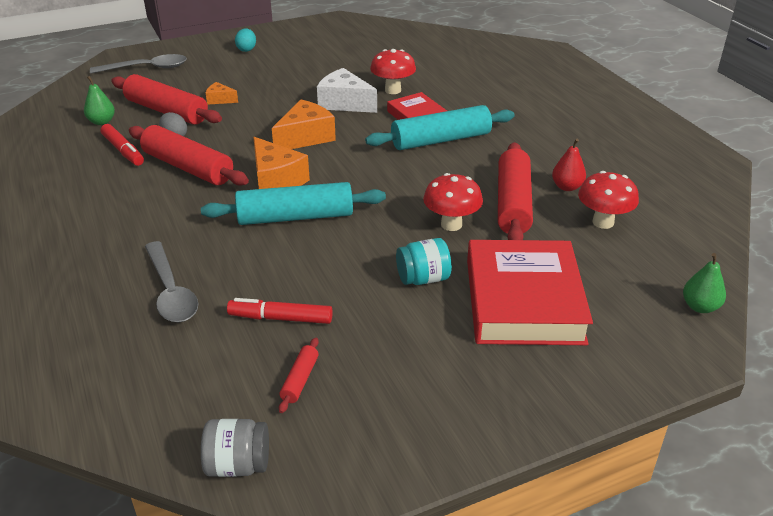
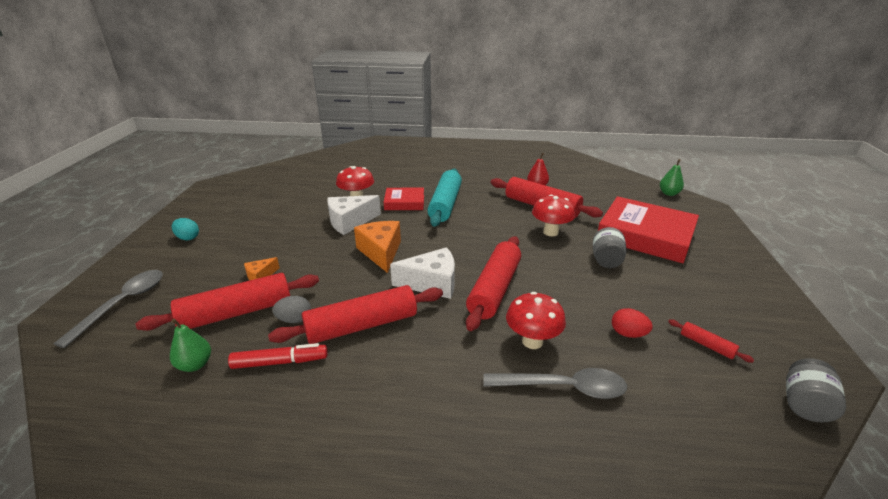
camera: 60 degrees left, 5 degrees down
(276, 180) = (432, 283): orange cheese -> white cheese
(280, 318) = (628, 334): red marker -> red egg
(295, 217) = (494, 289): turquoise rolling pin -> red rolling pin
(423, 278) = (606, 260): turquoise jar -> grey jar
(603, 222) = (580, 190): red mushroom -> red mushroom (532, 341)

